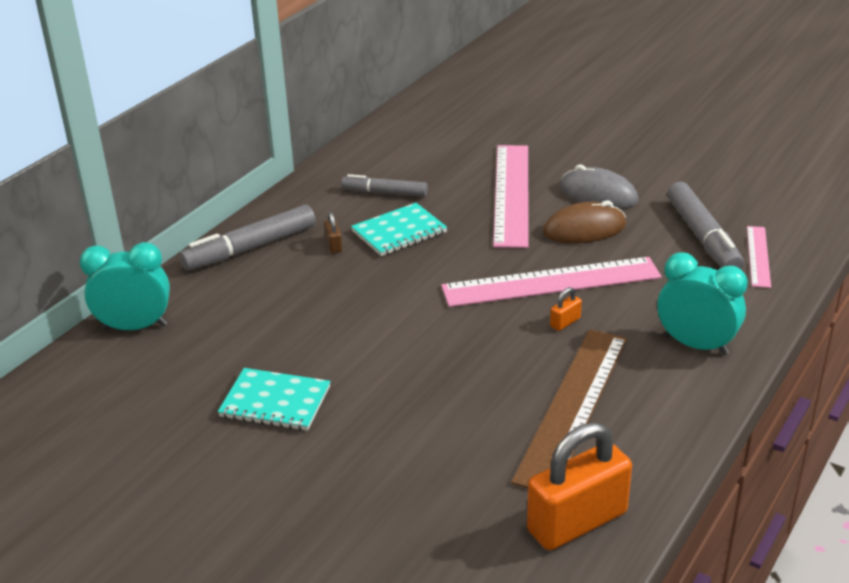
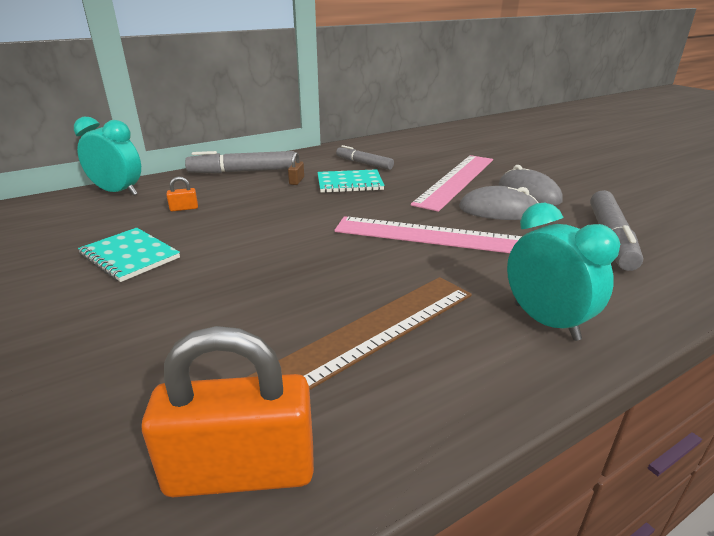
camera: 25 degrees right, 5 degrees down
(565, 322) = (422, 267): orange padlock -> orange padlock (184, 208)
(584, 229) = (498, 210): brown mouse -> grey mouse
(758, 256) = (665, 265): pink ruler -> none

